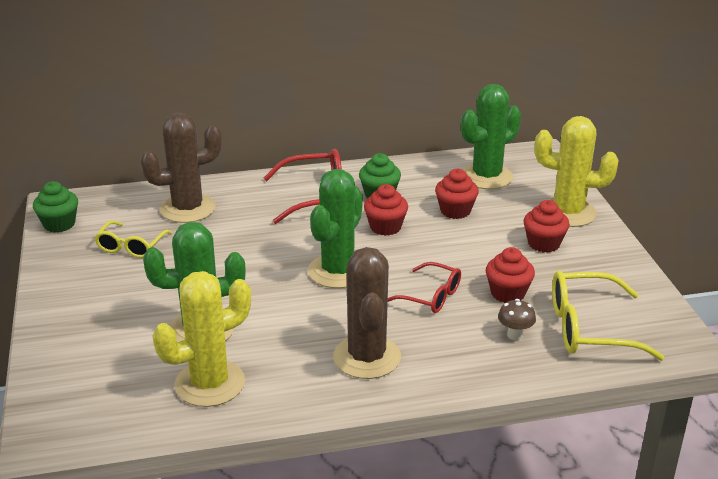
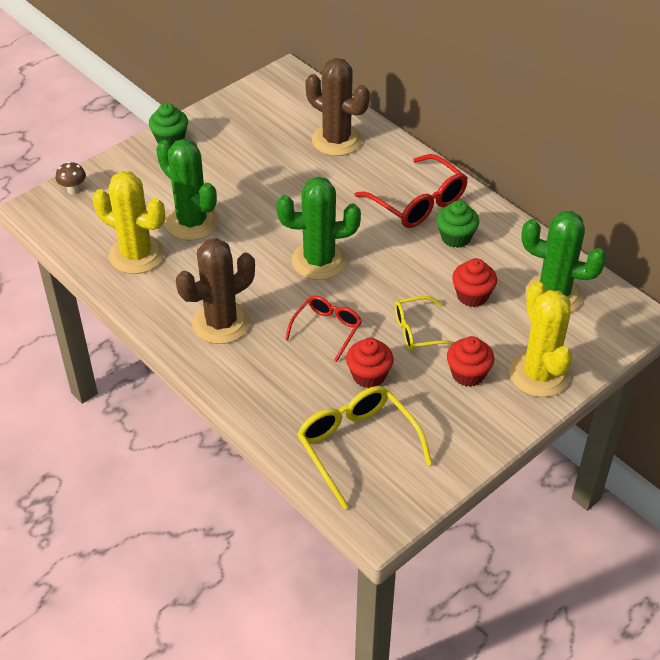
camera: 60 degrees right, 15 degrees up
(59, 224) = (261, 89): green cupcake -> green cupcake (170, 139)
(131, 247) = (262, 138): yellow glasses -> yellow glasses (417, 331)
(385, 227) = (407, 262): red cupcake -> none
(431, 296) = (327, 329): red glasses -> red glasses turned 150 degrees counterclockwise
(515, 335) = (312, 400): brown mushroom -> brown mushroom (73, 190)

